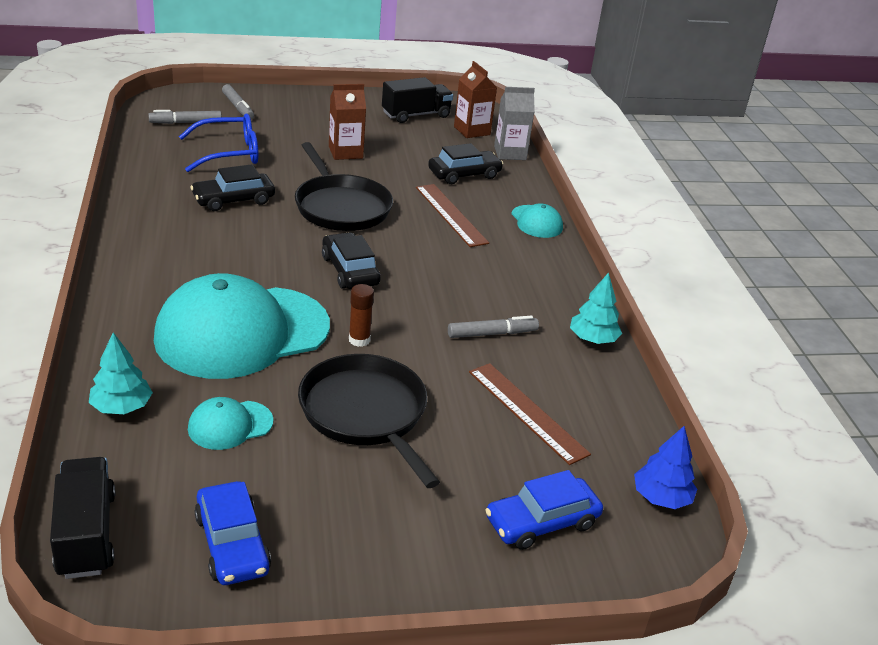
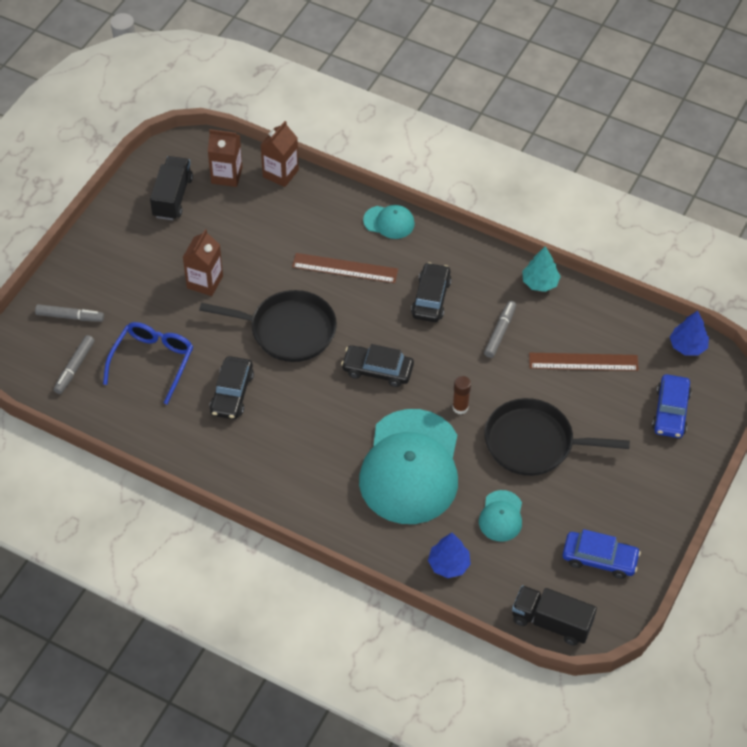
camera: 50 degrees left, 20 degrees up
(121, 407) = (449, 564): turquoise tree -> blue tree
(464, 174) = (293, 224): black car -> black car (431, 298)
(510, 153) = (280, 173): grey carton -> brown carton

